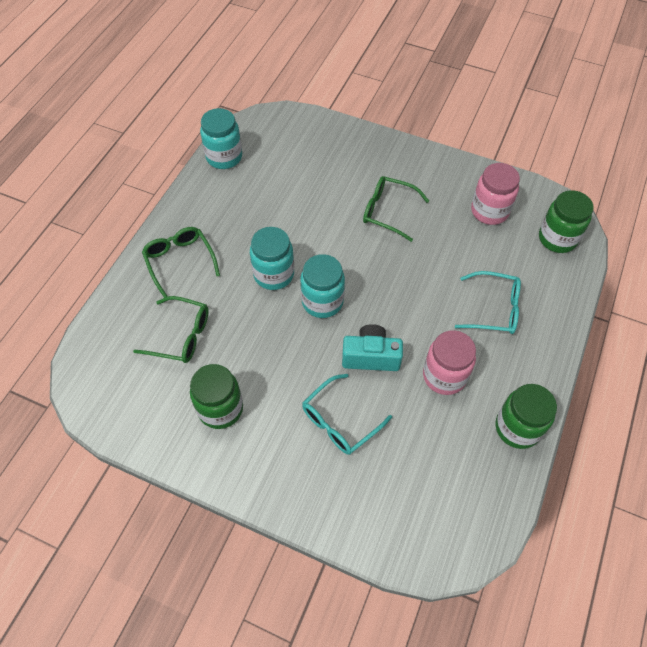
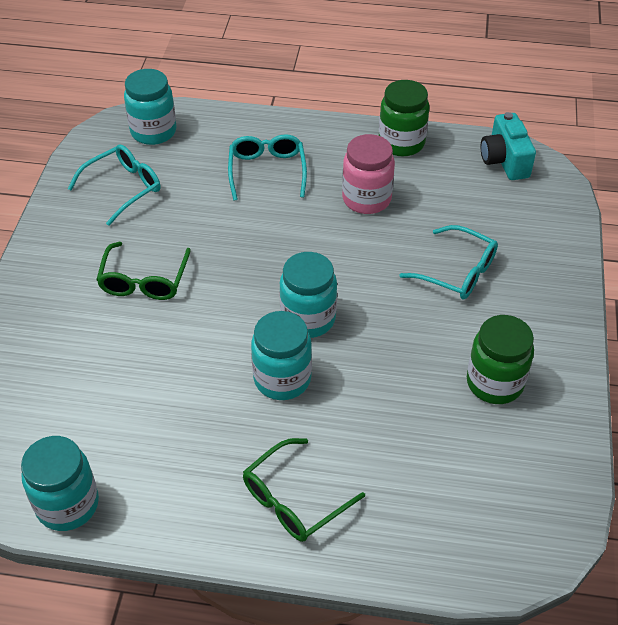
camera: 105 degrees left, 10 degrees down
(181, 336) = (415, 457): green glasses -> none
(371, 357) = (367, 260): turquoise camera -> turquoise camera (504, 161)
(489, 211) = (123, 188): pink jar -> turquoise glasses
(557, 238) = (153, 131): green jar -> turquoise jar

